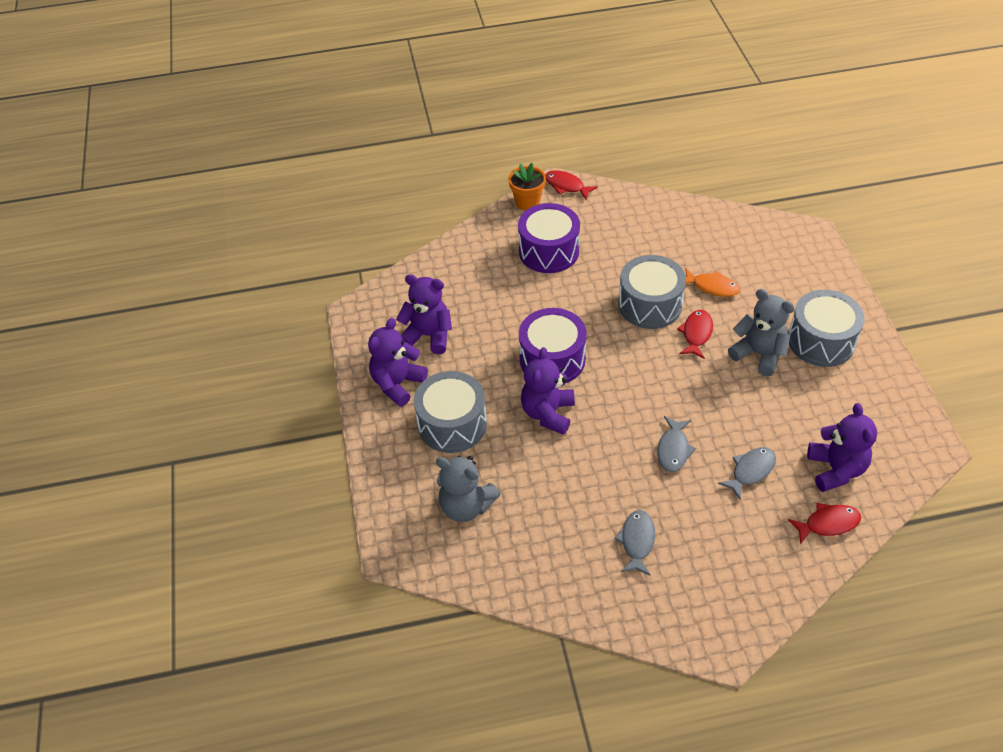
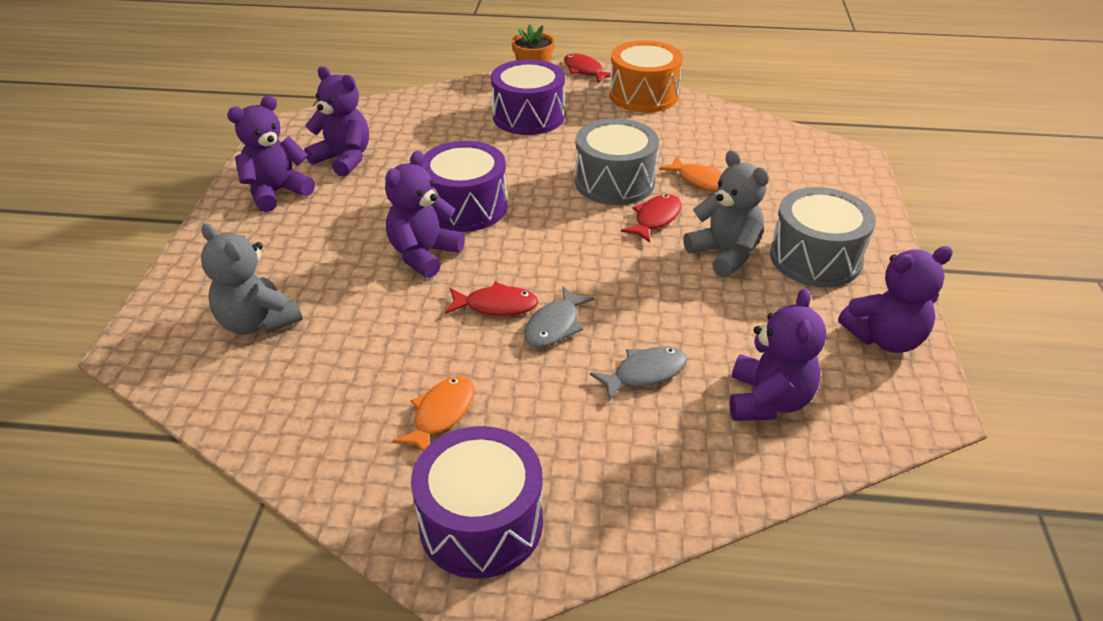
camera: 15 degrees right, 10 degrees down
(452, 424) = (306, 240): grey drum -> none
(628, 204) = (643, 95): none -> orange drum
(637, 541) = (441, 414): grey fish -> orange fish
(704, 609) = (481, 523): none -> purple drum
(828, 523) = (724, 463): red fish -> red fish (496, 306)
(889, 399) = (885, 338): none -> purple teddy bear

